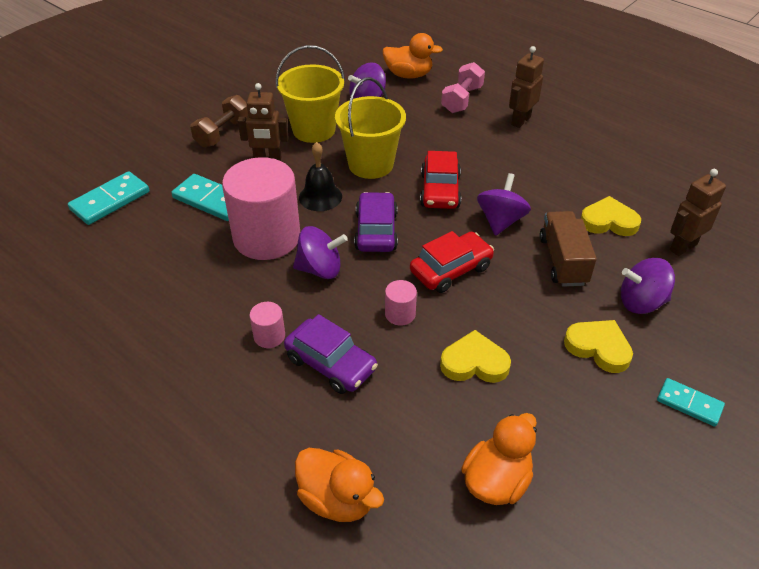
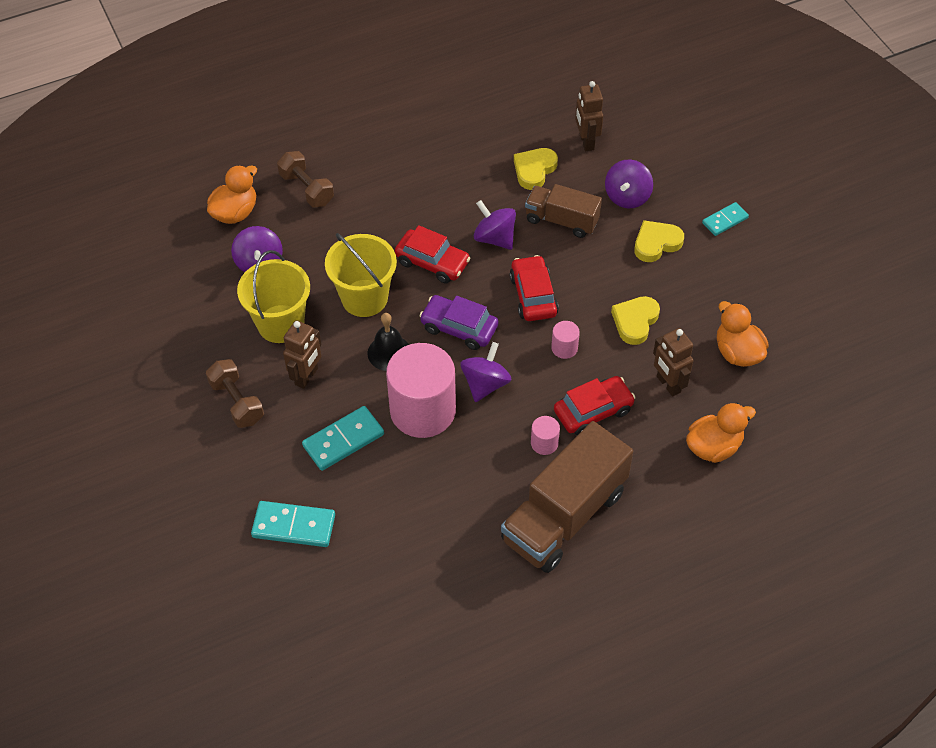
camera: 65 degrees left, 10 degrees up
(110, 200) = (293, 526): turquoise domino -> turquoise domino turned 60 degrees counterclockwise
(182, 382) = (564, 516): none -> brown truck
(331, 364) = (593, 411): purple car -> red car
(462, 99) = (307, 189): pink dumbbell -> brown dumbbell
(520, 121) = (368, 161): brown robot -> brown robot (668, 384)

